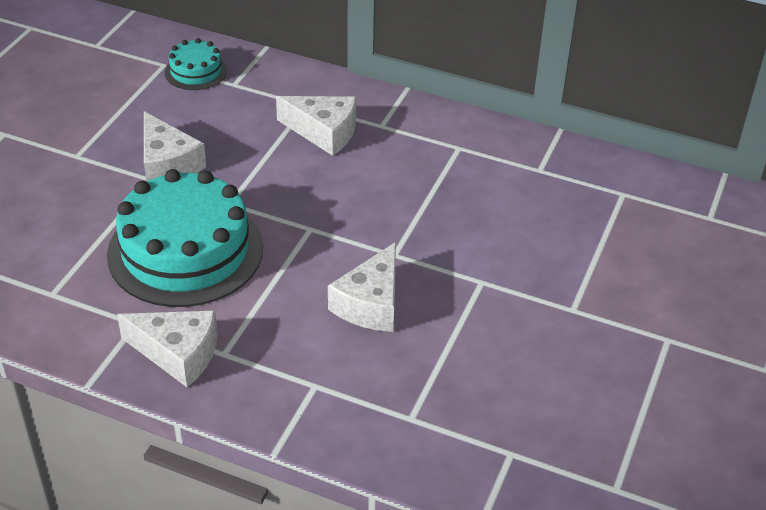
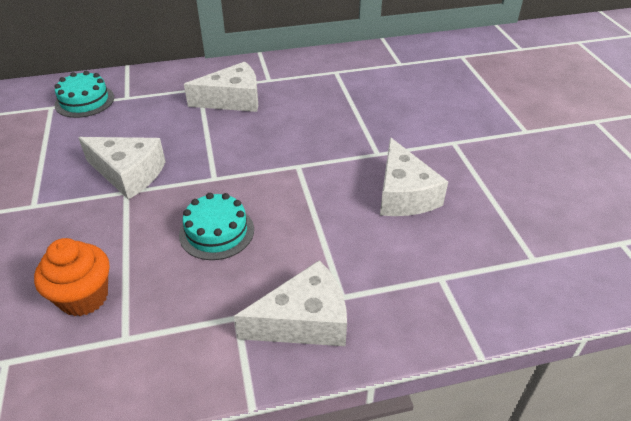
camera: 35 degrees left, 0 degrees up
(51, 249) = (84, 297): none -> orange cupcake
(185, 251) = (216, 232): turquoise cake -> turquoise cake, size x0.47

